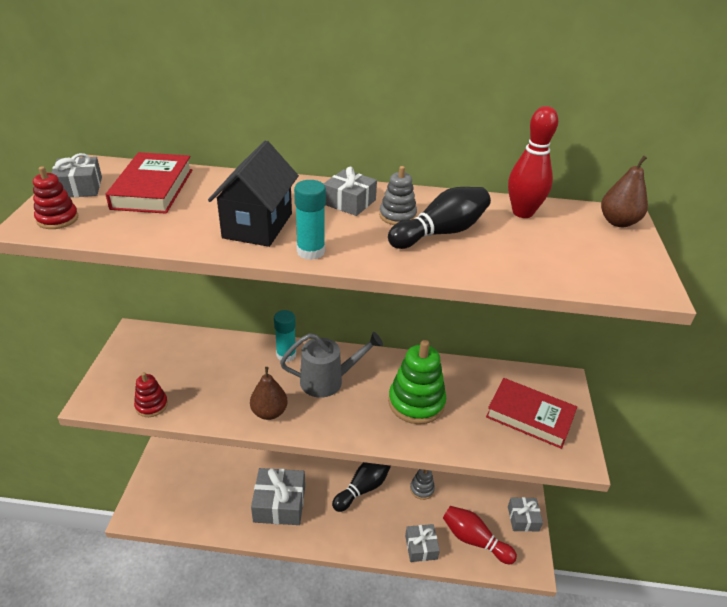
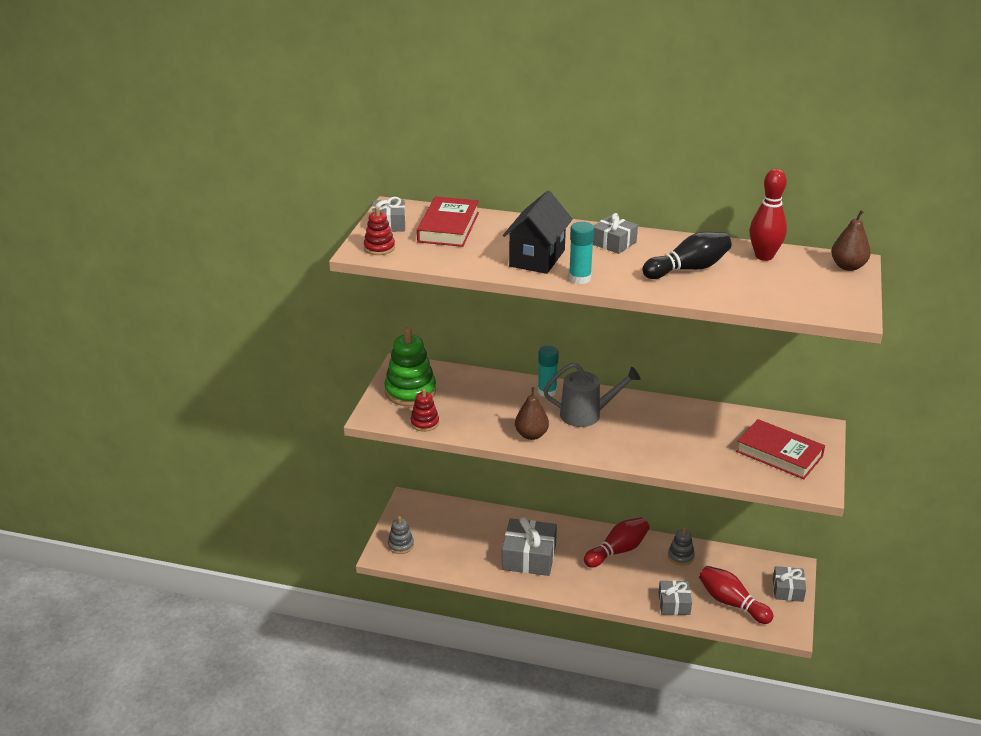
camera: 10 degrees right, 5 degrees down
(363, 488) = (618, 551): black bowling pin -> red bowling pin
(397, 216) = (653, 255): grey stacking toy -> grey stacking toy (400, 545)
(416, 402) = (670, 436): green stacking toy -> green stacking toy (410, 391)

